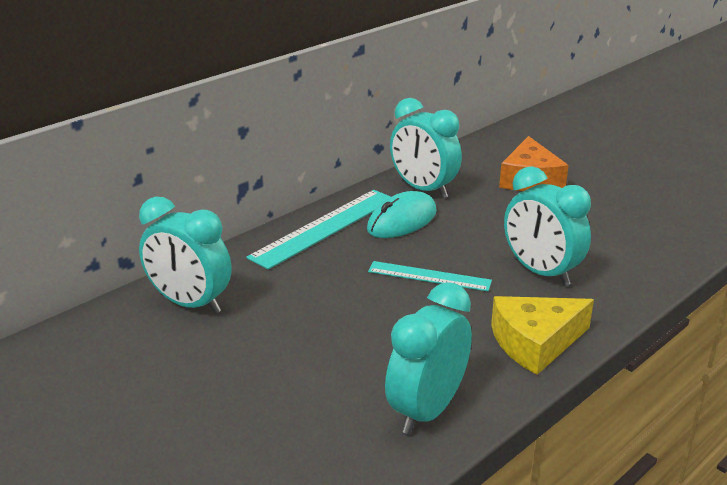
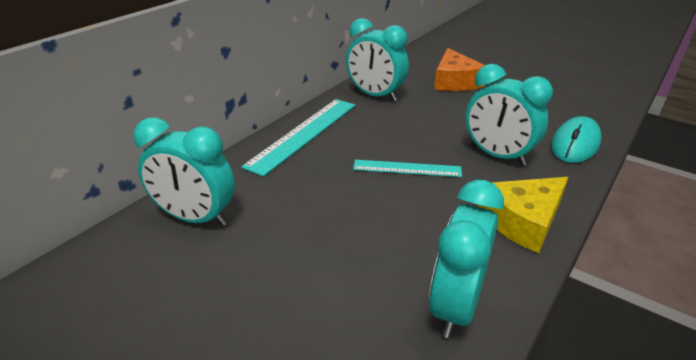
camera: 10 degrees left, 5 degrees up
(402, 221) = (367, 122): turquoise mouse -> turquoise mouse (575, 144)

